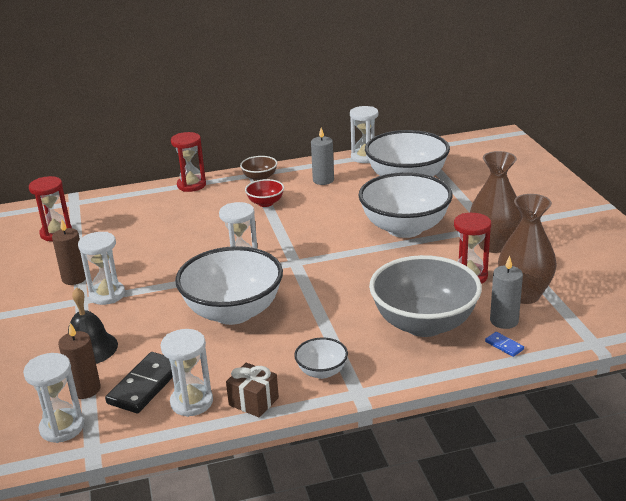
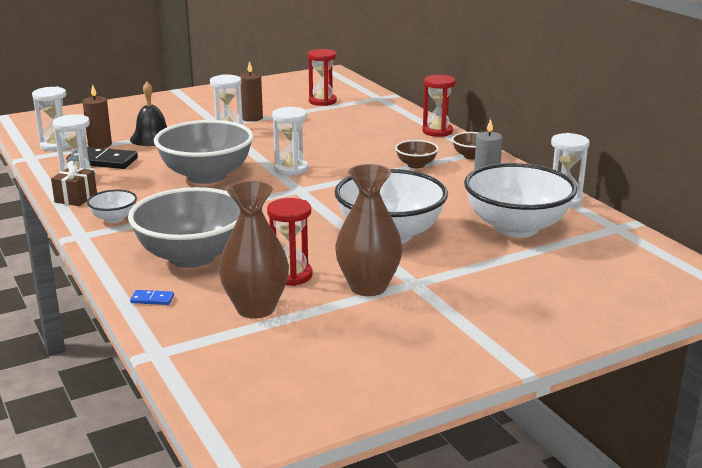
camera: 75 degrees right, 5 degrees down
(233, 312) = (206, 176): white bowl -> grey bowl
(265, 203) = (416, 165): red bowl -> brown bowl
(504, 321) = (200, 298): grey candle -> none
(504, 345) = (152, 299): blue domino -> blue domino turned 60 degrees clockwise

